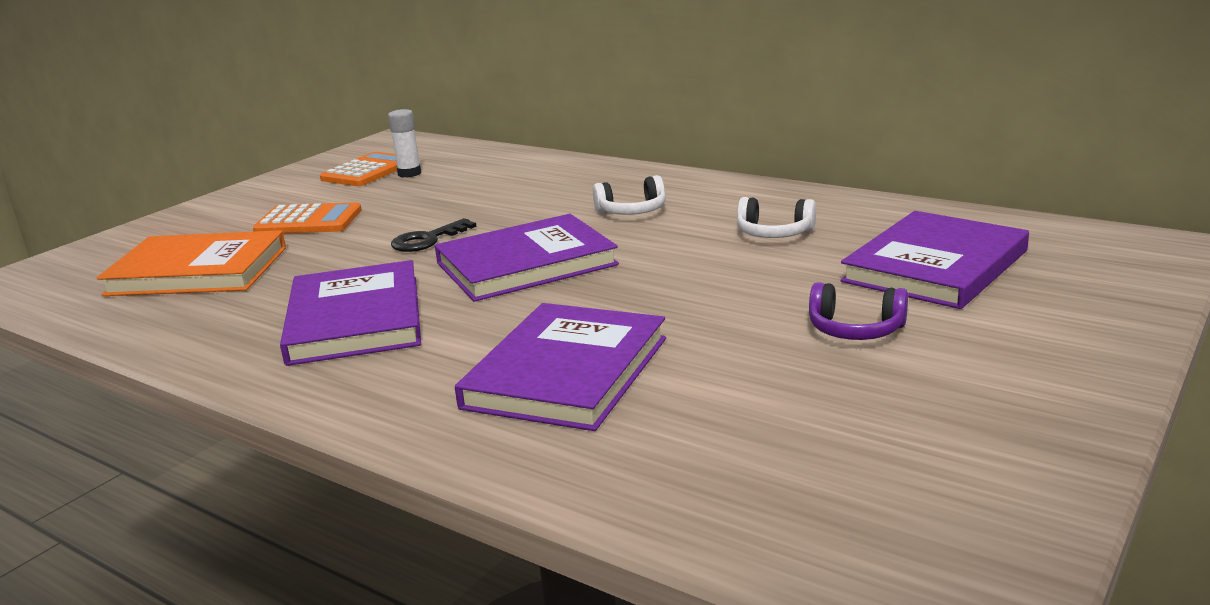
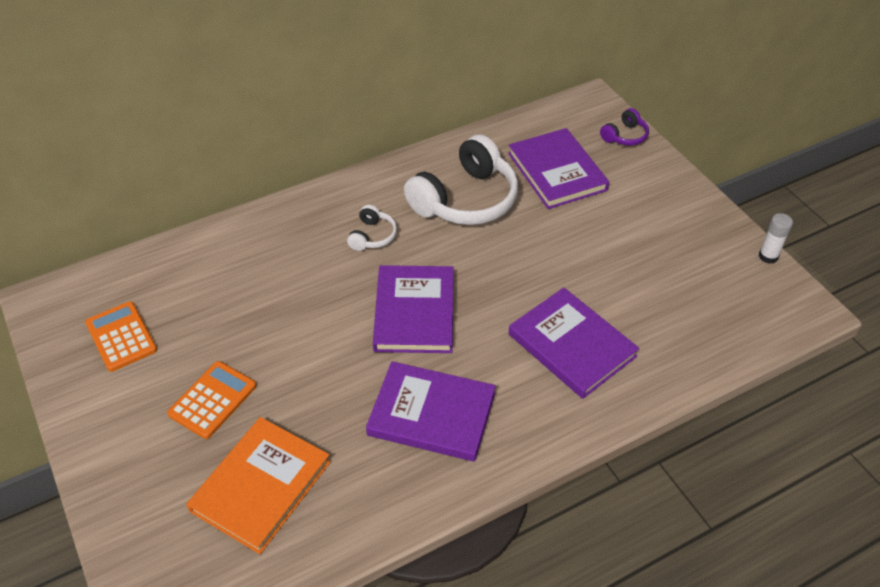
camera: 65 degrees left, 25 degrees up
(409, 173) = (160, 314): white glue stick -> white glue stick (768, 256)
(427, 240) = (325, 344): black key -> none
(774, 233) = (465, 199): white headphones -> white headphones, size x2.17
(855, 330) = (602, 231): purple headphones -> purple headphones (625, 136)

